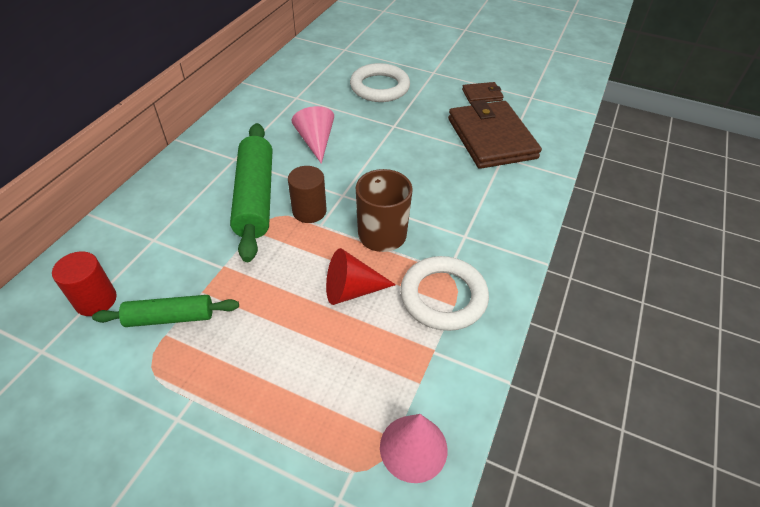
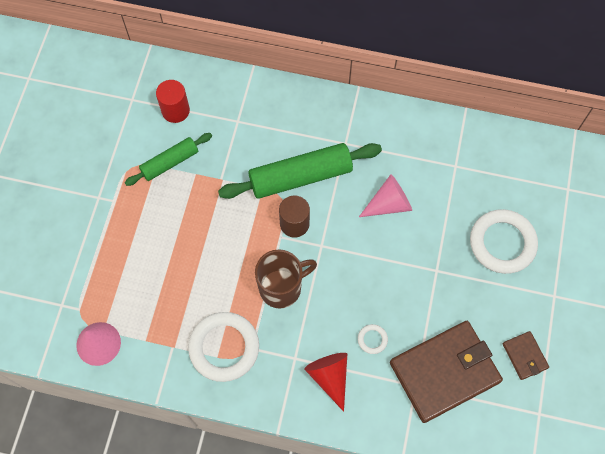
camera: 80 degrees right, 20 degrees up
(170, 317) = (170, 162): green rolling pin -> green rolling pin turned 75 degrees clockwise
(352, 290) = (217, 277): red cone -> red cone (329, 377)
(453, 176) = (372, 339): none -> white ring

